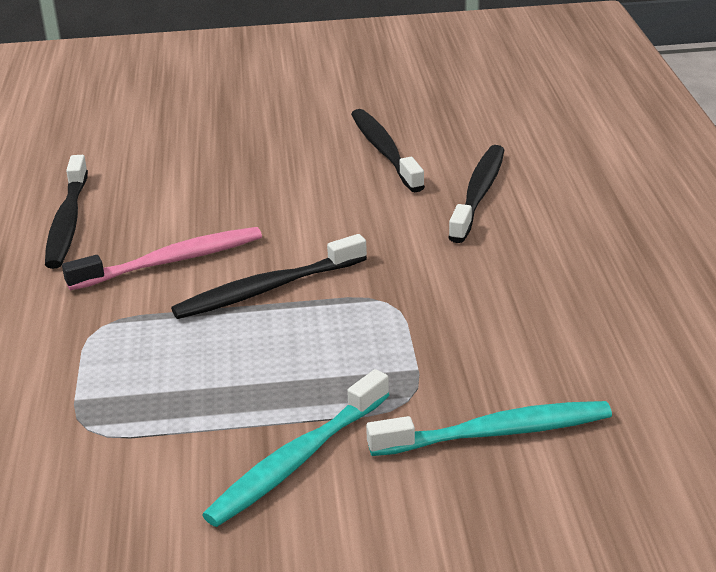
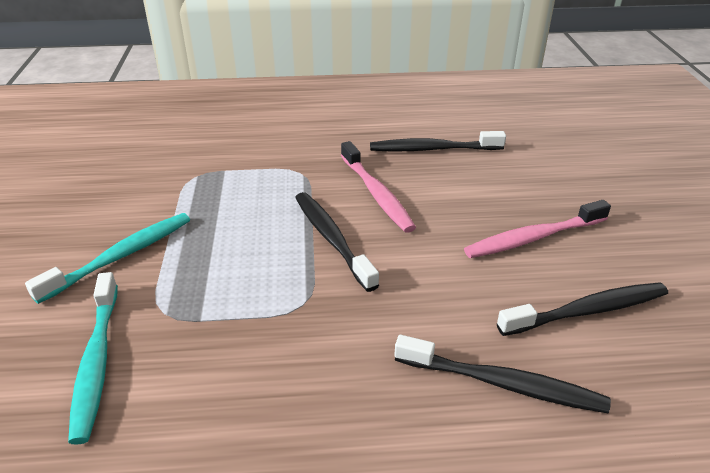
camera: 90 degrees right, 5 degrees up
(273, 167) = (533, 238): none -> pink toothbrush
(297, 460) = (121, 256): turquoise toothbrush -> turquoise toothbrush turned 90 degrees clockwise

